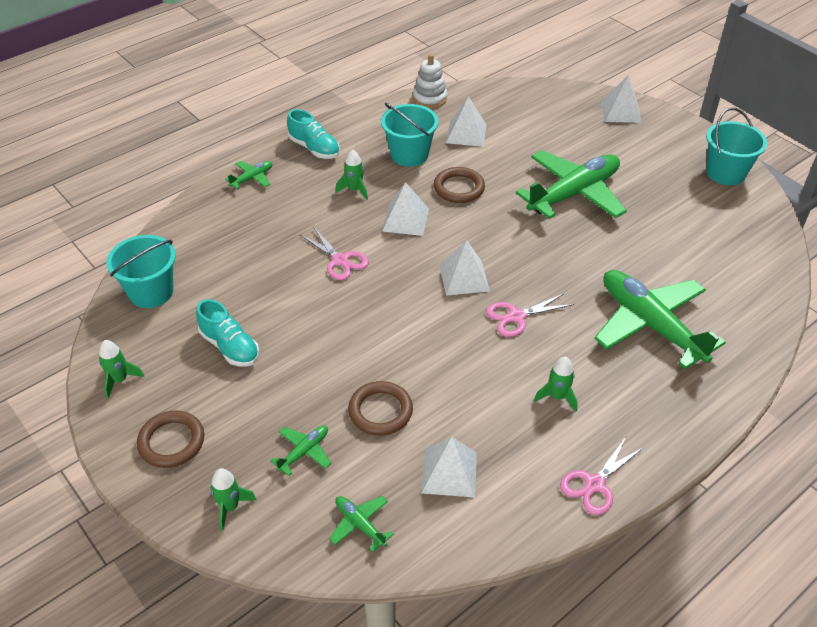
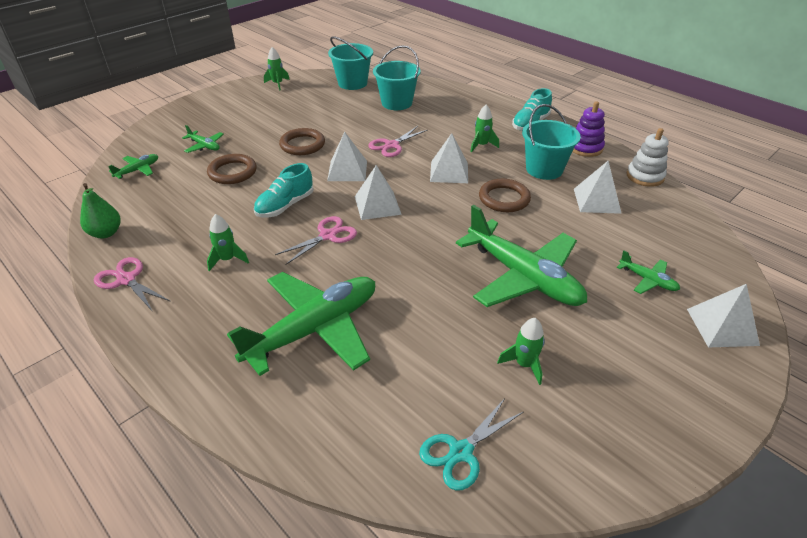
camera: 85 degrees right, 5 degrees down
(171, 442) = (226, 104): brown ring -> brown ring (302, 145)
(230, 347) = (301, 113): turquoise shoe -> turquoise shoe (285, 206)
(230, 507) = (170, 126): green rocket -> green rocket (524, 364)
(252, 178) = (480, 103): green plane -> green plane (647, 280)
(373, 121) = (585, 148): none -> purple stacking toy
(449, 472) = (167, 204): white pyramid -> white pyramid (347, 170)
(509, 527) = (106, 233): none -> green pear
(516, 317) = (328, 236): pink scissors -> pink scissors turned 75 degrees clockwise
(725, 173) = (632, 440): turquoise bucket -> turquoise bucket (396, 103)
(752, 248) = (461, 452): none -> turquoise scissors

